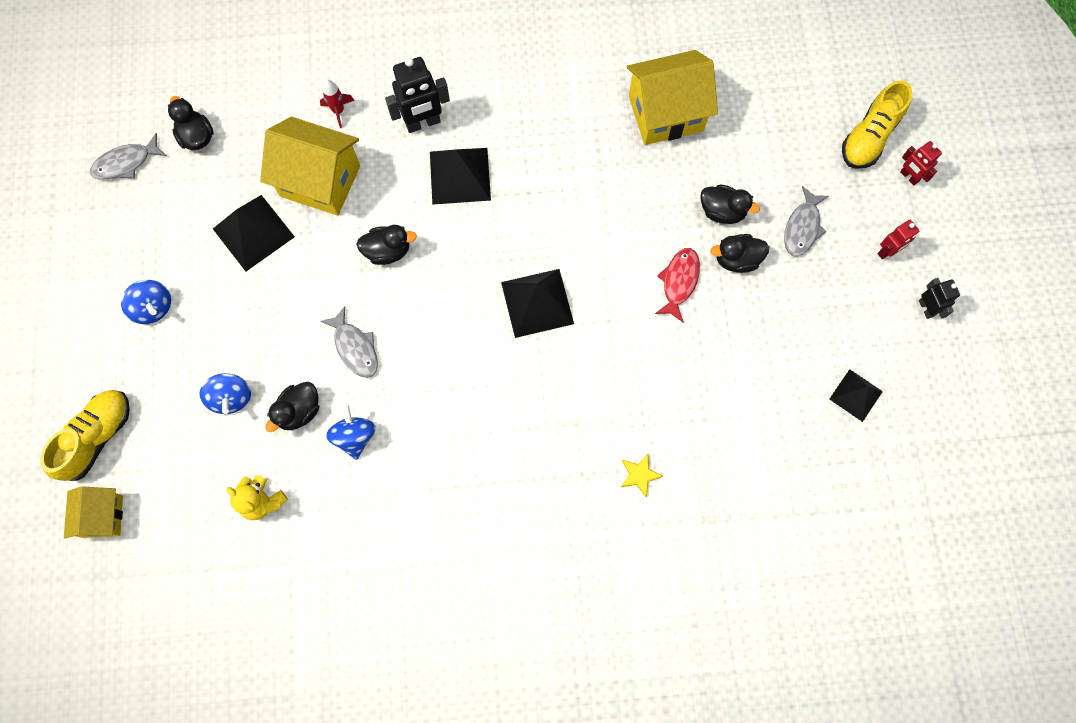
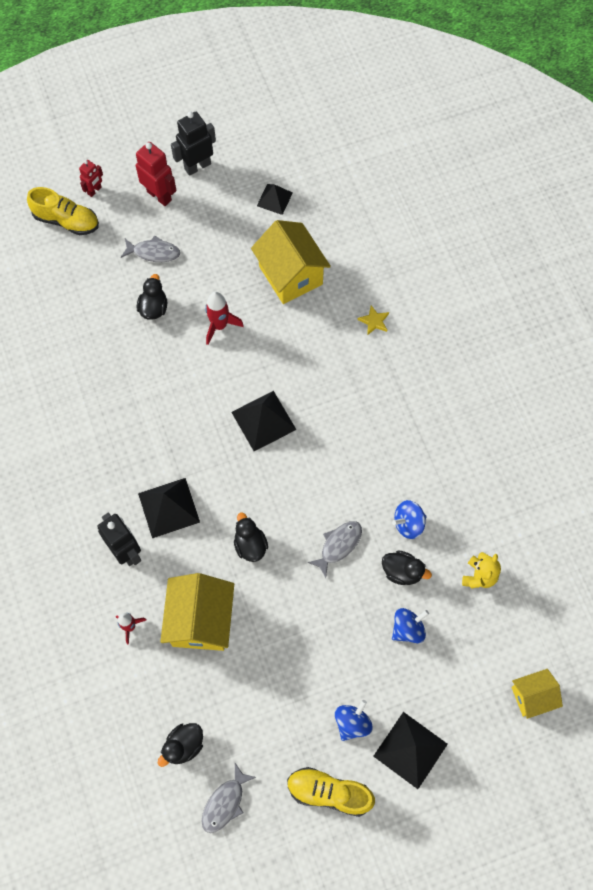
camera: 105 degrees left, 5 degrees down
(97, 437) = (473, 726): yellow shoe -> yellow shoe (329, 792)
(126, 163) = (225, 803): grey fish -> grey fish turned 75 degrees clockwise
(253, 232) = (262, 661): black pyramid -> black pyramid (410, 750)
(666, 113) = (76, 365): yellow house -> yellow house (290, 275)
(679, 282) = (219, 326): red fish -> red rocket
(736, 259) = (191, 291): black duck -> none
(887, 251) = (159, 195): red robot -> red robot, size x1.72
(926, 308) = (197, 166): black robot -> black robot, size x1.72

